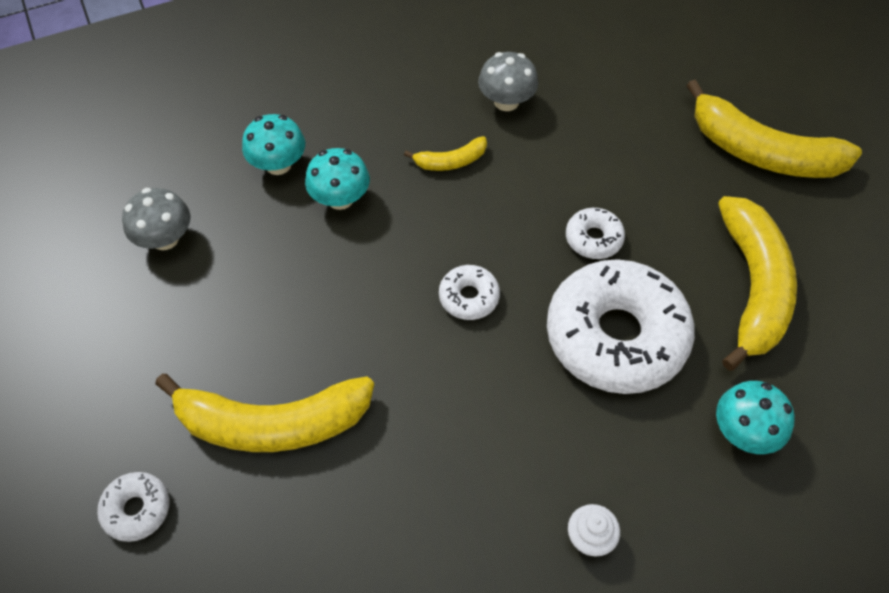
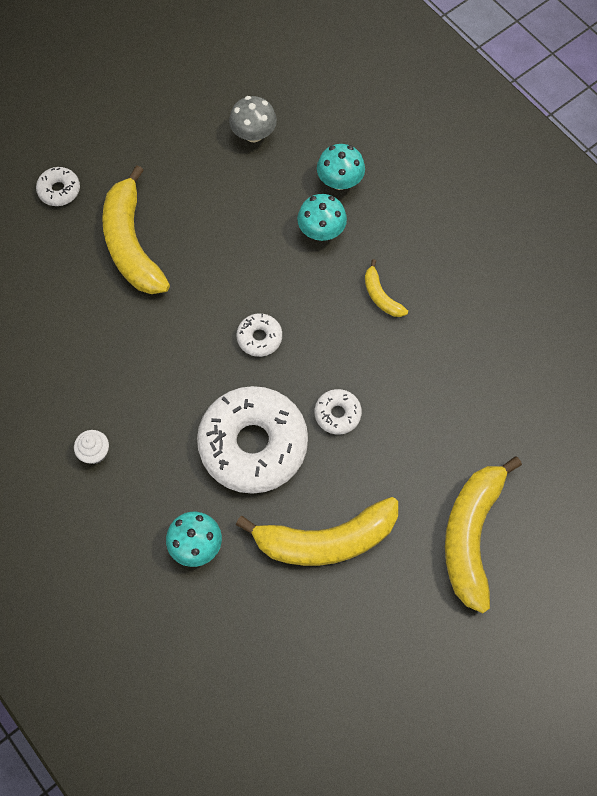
camera: 75 degrees right, 10 degrees up
(506, 101) = (458, 322): grey mushroom -> none

